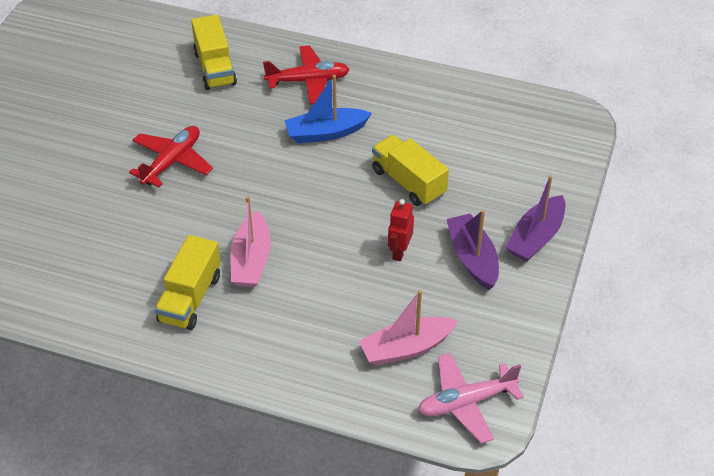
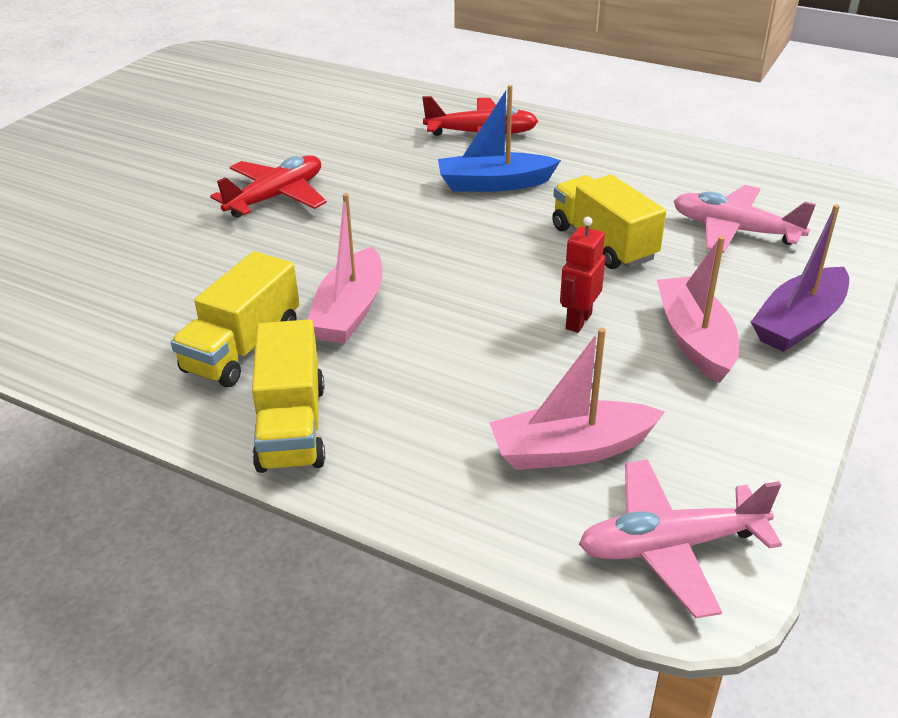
camera: 10 degrees right, 10 degrees down
(215, 68) = (364, 116): yellow truck -> yellow truck (292, 426)
(472, 258) = (695, 339): purple boat -> pink boat
(495, 161) = (734, 230): none -> pink plane

